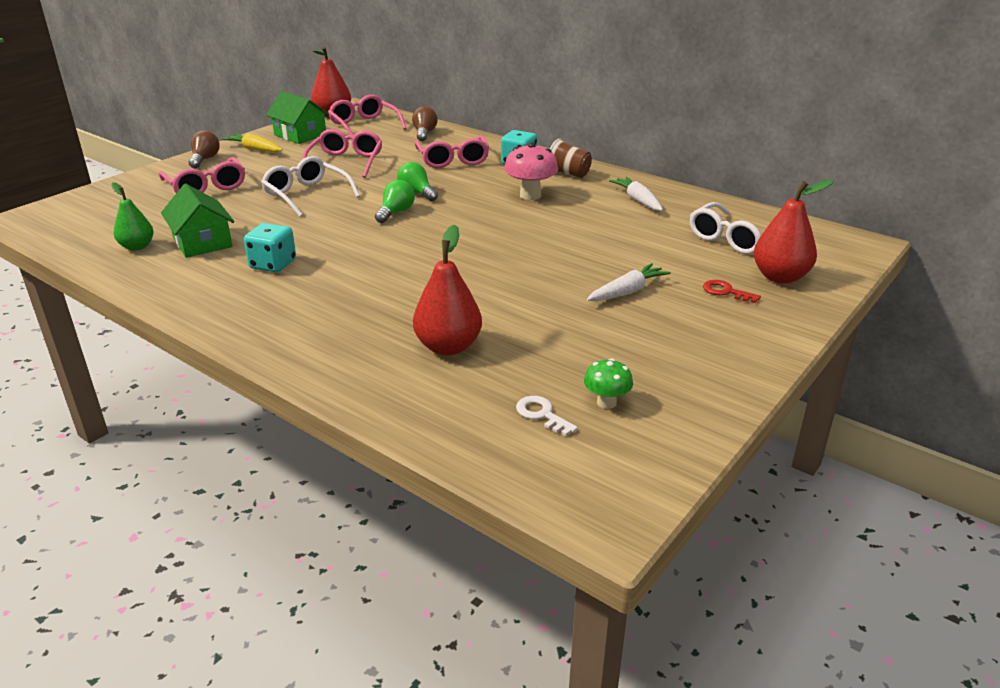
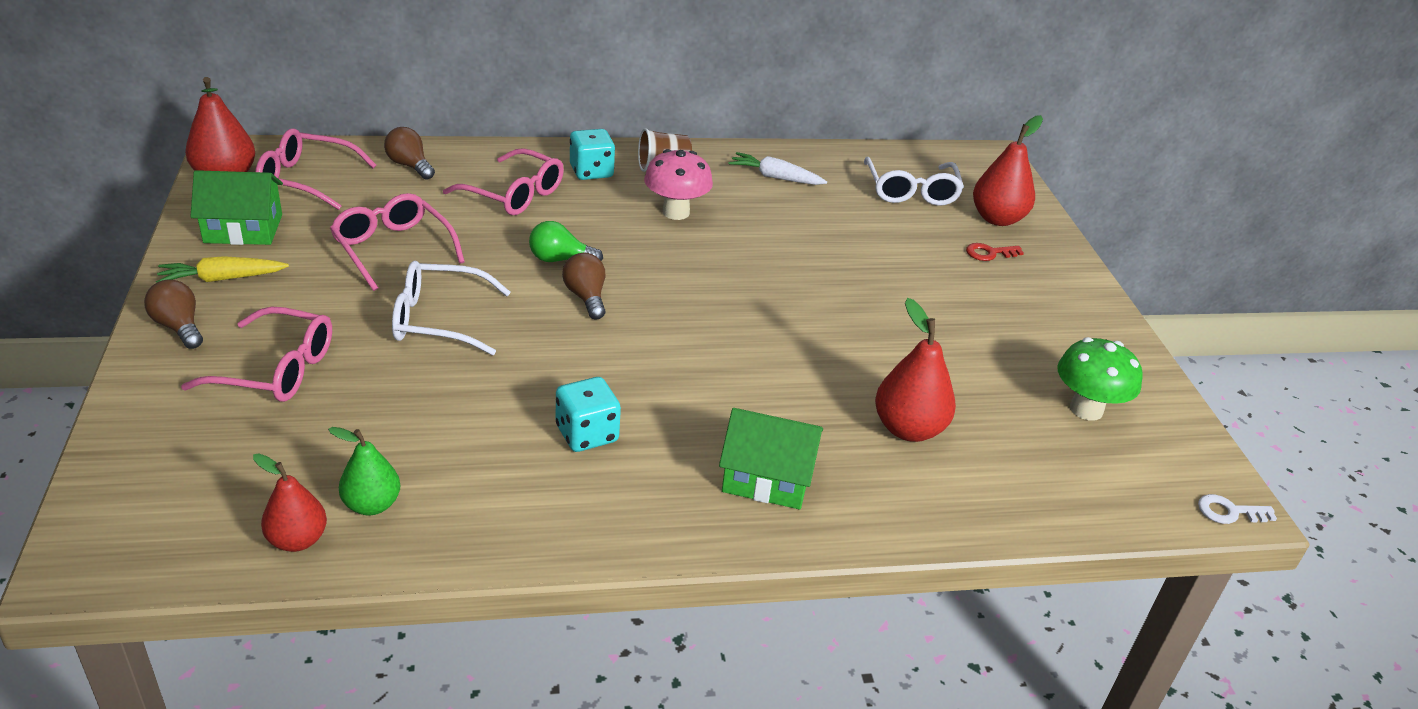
camera: 50 degrees left, 5 degrees up
(90, 245) = (297, 540): none -> red pear
(202, 242) = (444, 451): green house -> green house (767, 477)
(396, 212) = (586, 297): green light bulb -> brown light bulb
(541, 414) = (1070, 449): white key -> white key (1229, 512)
(606, 402) = (1086, 409): green mushroom -> green mushroom, size x1.67
(627, 291) = (931, 290): white carrot -> none

